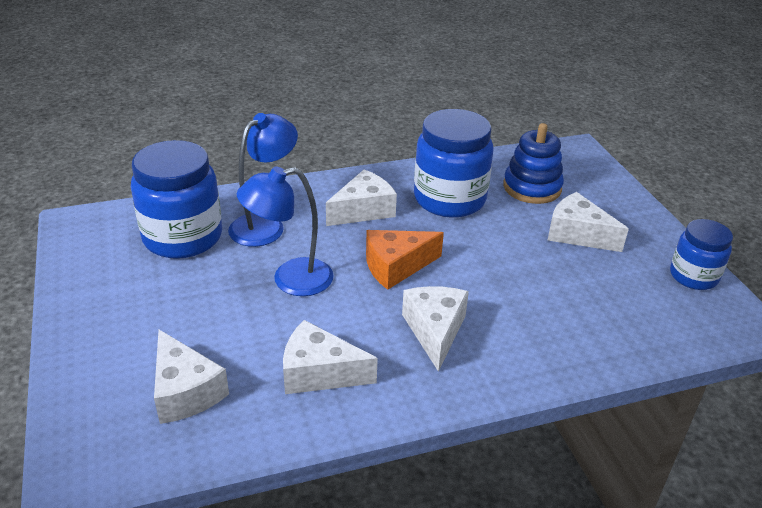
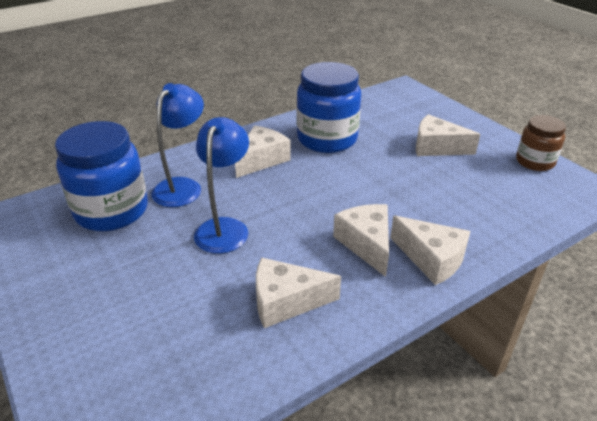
camera: 15 degrees left, 0 degrees up
(185, 391) = (169, 349): white cheese -> white cheese (431, 259)
(290, 280) = (225, 227): blue lamp -> blue lamp turned 135 degrees clockwise
(396, 266) = (309, 199): orange cheese -> none
(532, 187) = (385, 120): blue stacking toy -> none
(693, 276) = (534, 162): blue jar -> brown jar

